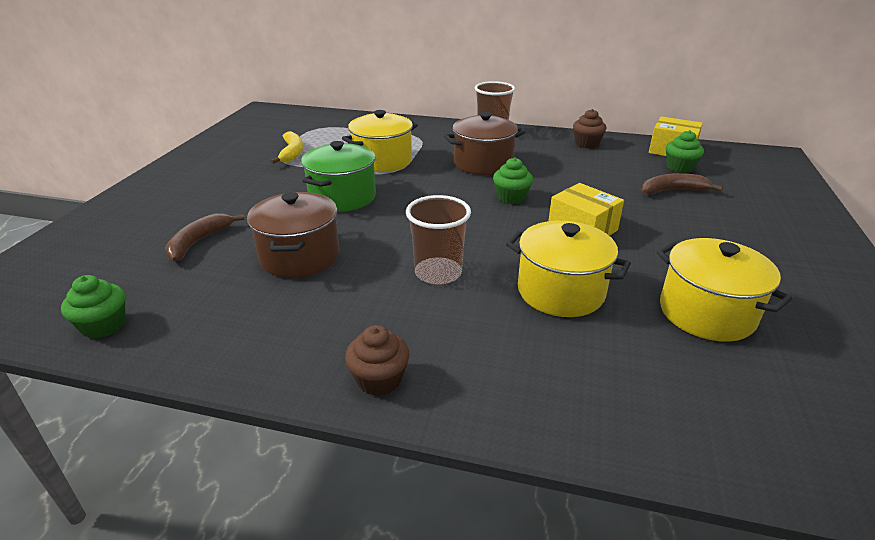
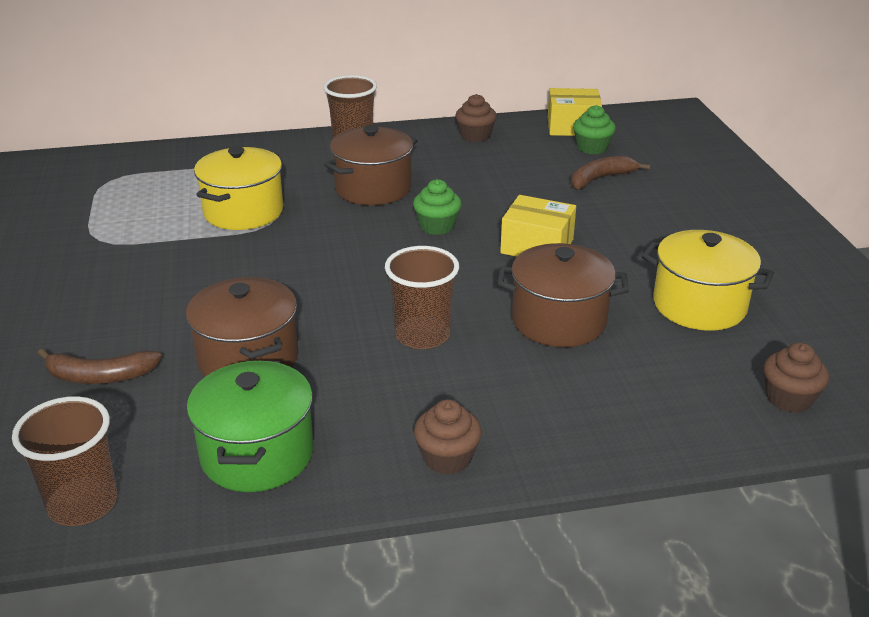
camera: 25 degrees left, 0 degrees up
(104, 325) = (83, 504): green cupcake -> brown cup
(199, 242) = (99, 376): brown banana -> brown banana turned 90 degrees counterclockwise
(292, 153) = (107, 226): yellow banana -> none
(342, 197) = (234, 273): green pot -> green pot (257, 454)
(560, 291) = (559, 321): yellow pot -> brown pot
(759, 433) = (789, 398): none -> brown cupcake

